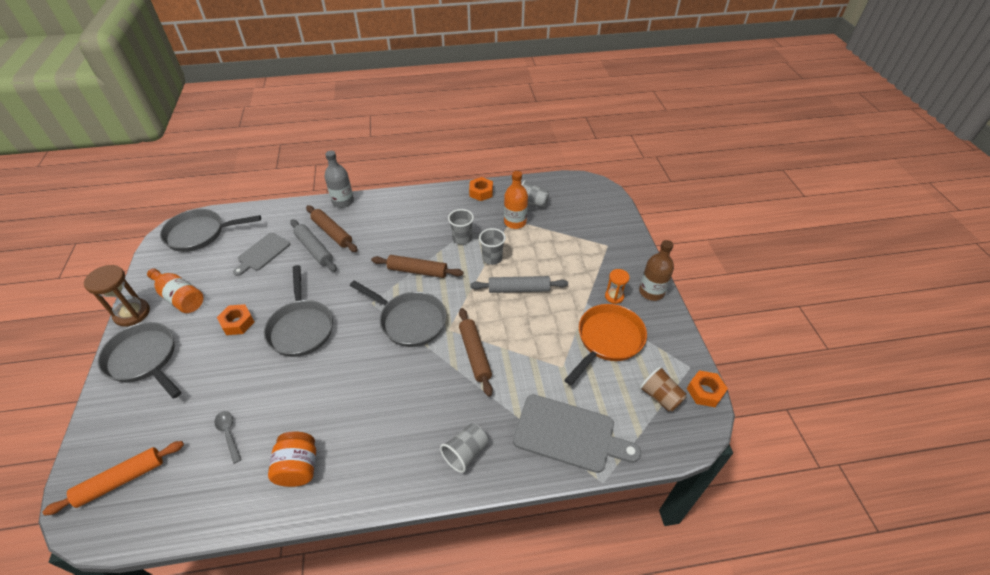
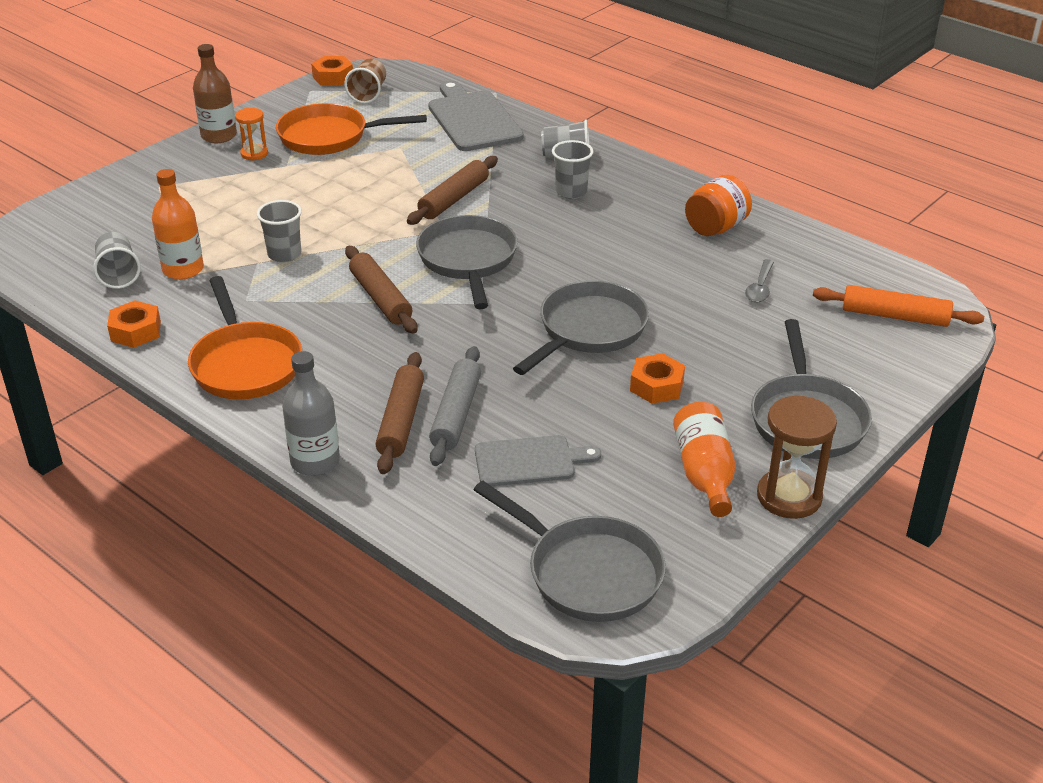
camera: 130 degrees left, 10 degrees down
(422, 210) = (245, 364): none -> orange pan
(462, 238) = (271, 295): grey cup -> grey cup (571, 192)
(519, 289) = (318, 213): grey rolling pin -> none

